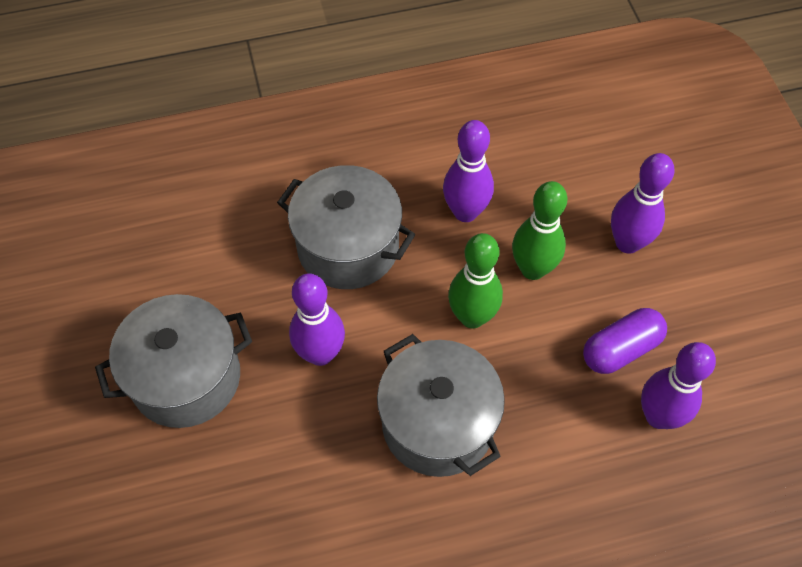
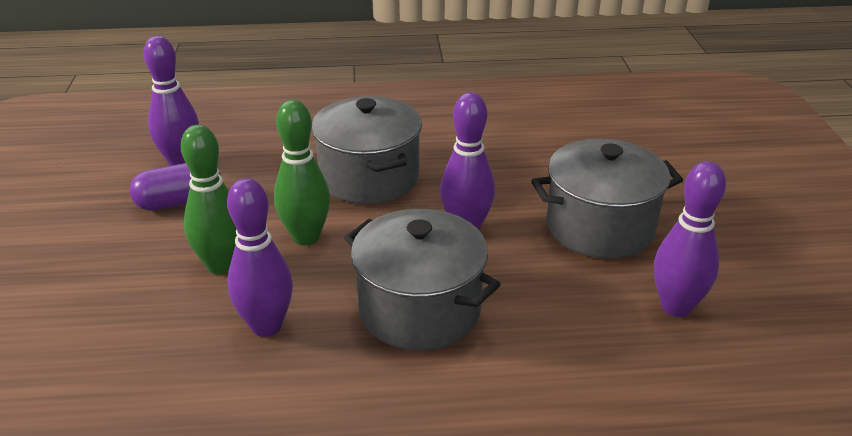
camera: 170 degrees left, 25 degrees down
(627, 243) = (103, 275): purple bowling pin -> purple bowling pin (676, 307)

